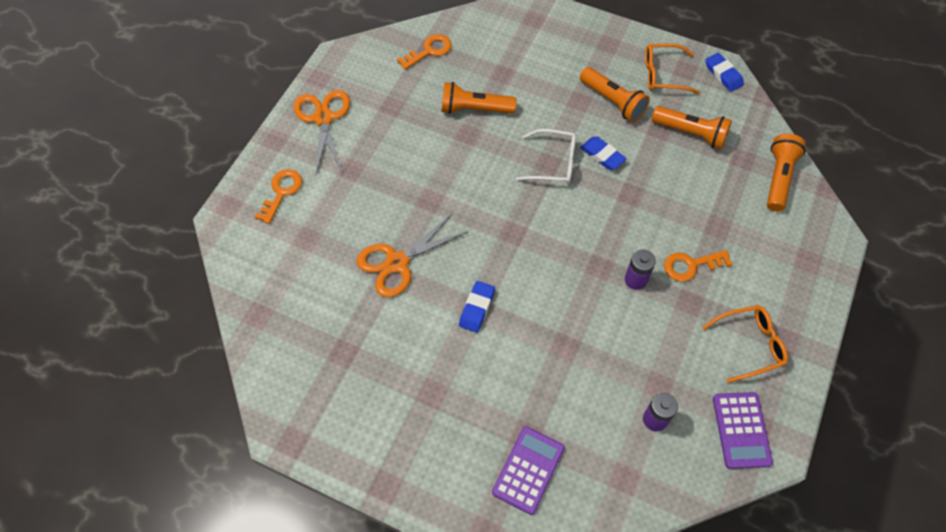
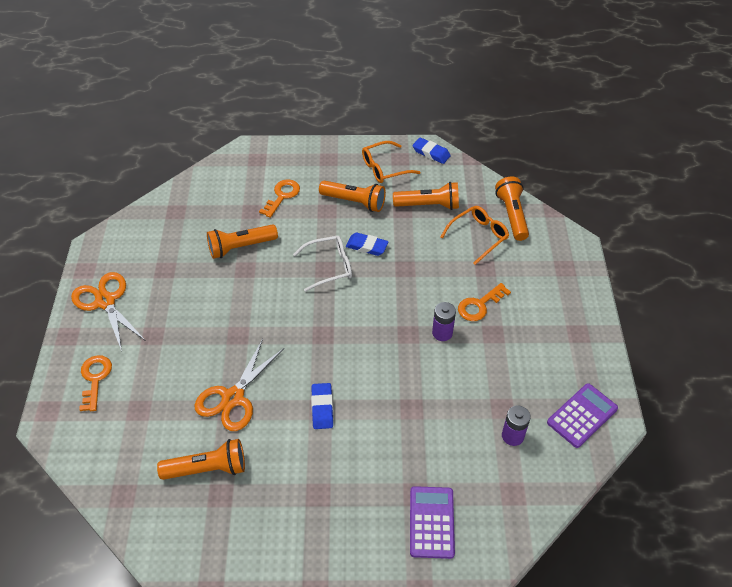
camera: 25 degrees left, 10 degrees down
(343, 322) = (208, 468): none -> orange flashlight
(429, 51) = (177, 213): orange key -> orange key (282, 196)
(741, 430) = (582, 415): purple calculator -> purple calculator turned 105 degrees counterclockwise
(749, 345) = (554, 348): orange glasses -> orange glasses (478, 236)

